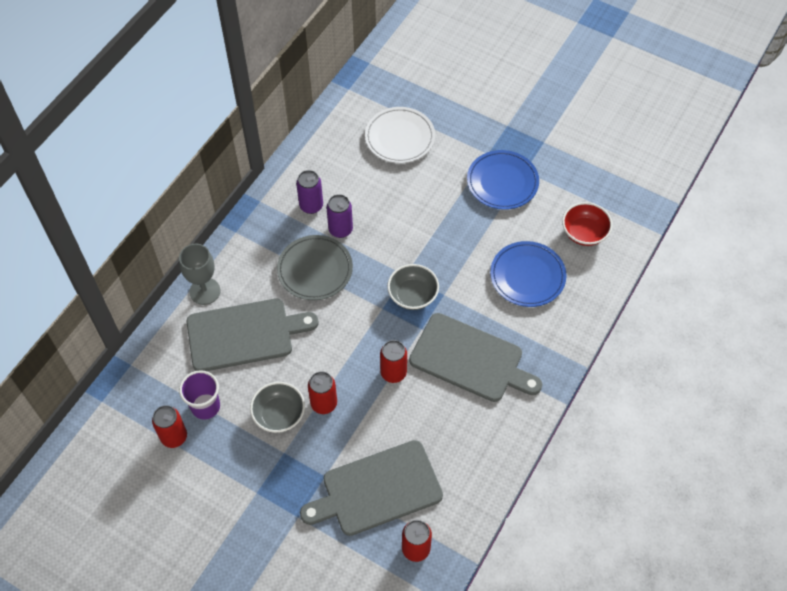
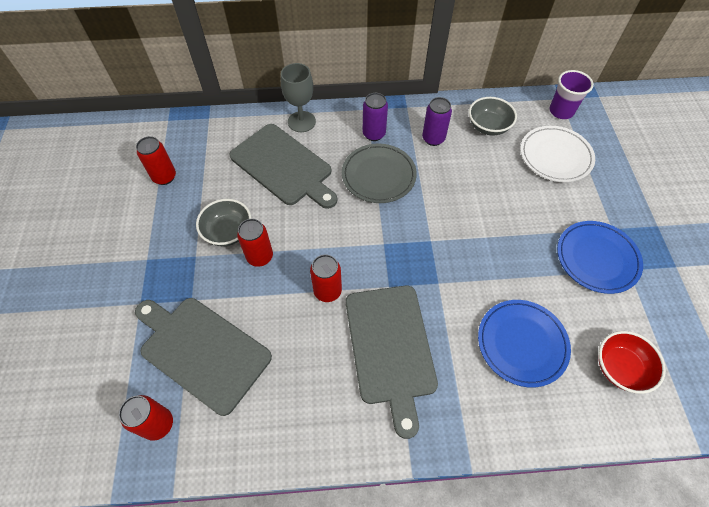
camera: 55 degrees right, 0 degrees up
(205, 406) = (203, 180): purple cup -> purple cup (561, 111)
(340, 229) = (430, 170): purple can -> purple can (374, 134)
(413, 295) = (415, 259): grey bowl -> grey bowl (488, 126)

